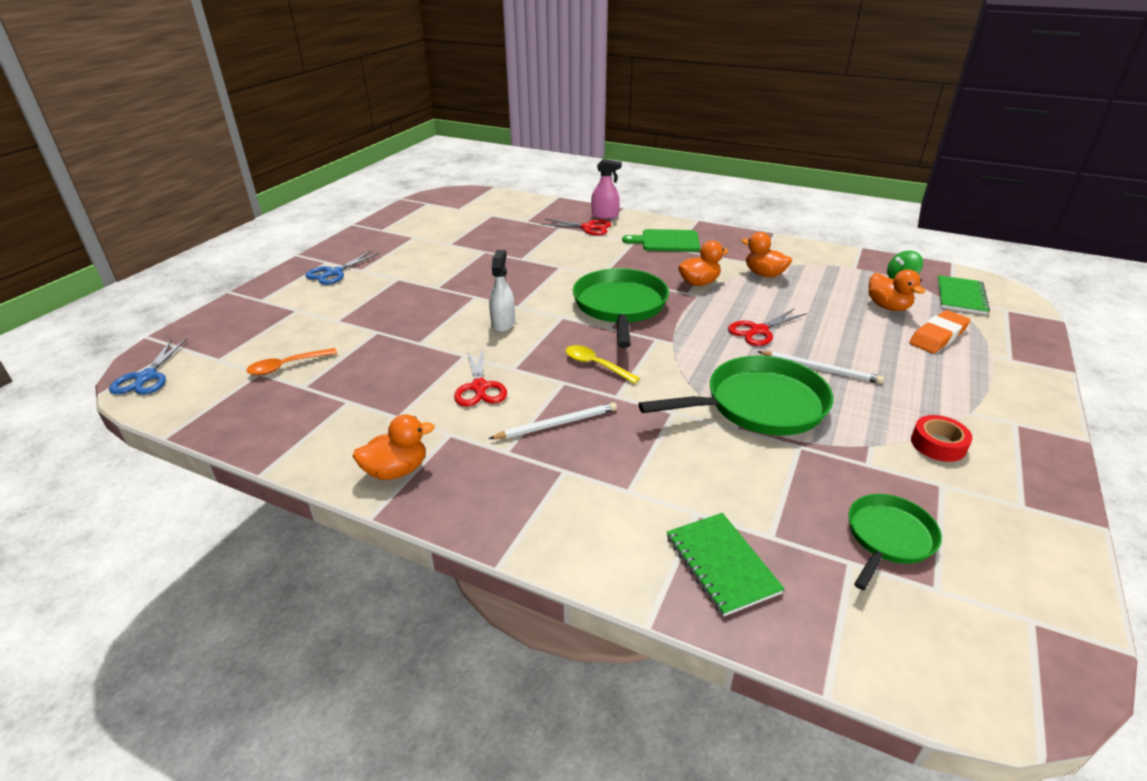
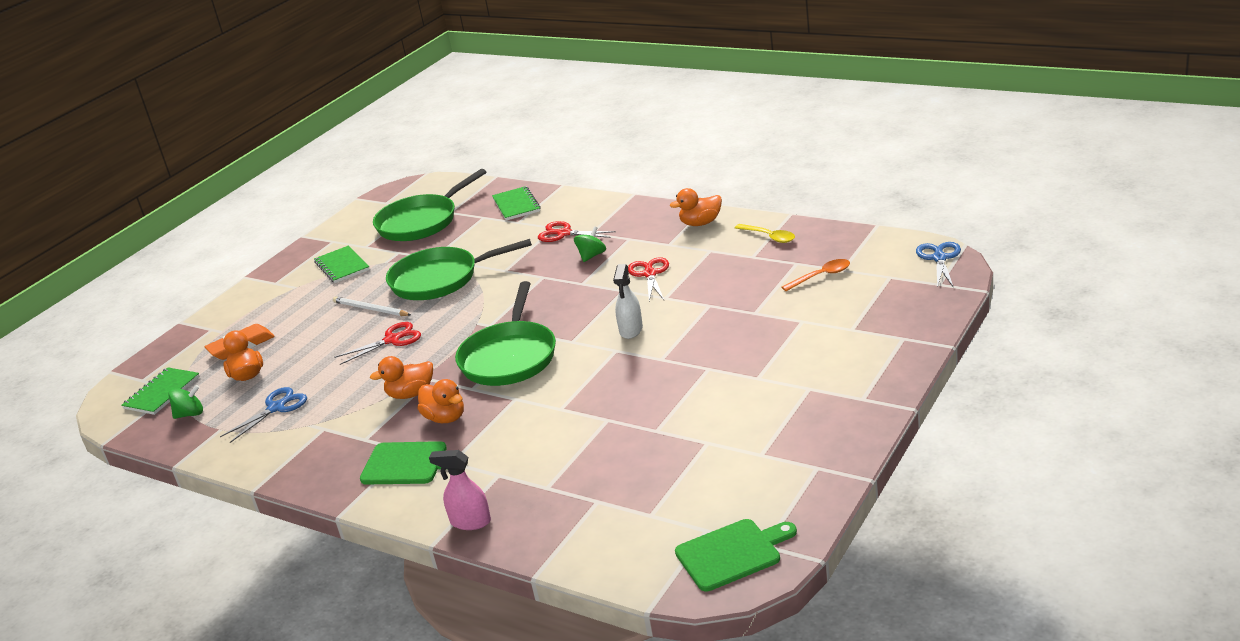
camera: 170 degrees left, 5 degrees down
(334, 273) = (841, 381): blue scissors -> blue scissors (276, 408)
(447, 201) = (732, 553): none -> green cutting board
(557, 424) = (591, 256): white pencil -> green spinning top
(588, 228) = (505, 489): red scissors -> red scissors (564, 233)
(596, 365) = (551, 298): yellow spoon -> yellow spoon (769, 237)
(764, 274) = (330, 411): orange duck -> orange duck (445, 418)
(888, 538) = (421, 222): green pan -> green pan, size x1.73
(938, 444) = (342, 266): red tape -> green notebook

